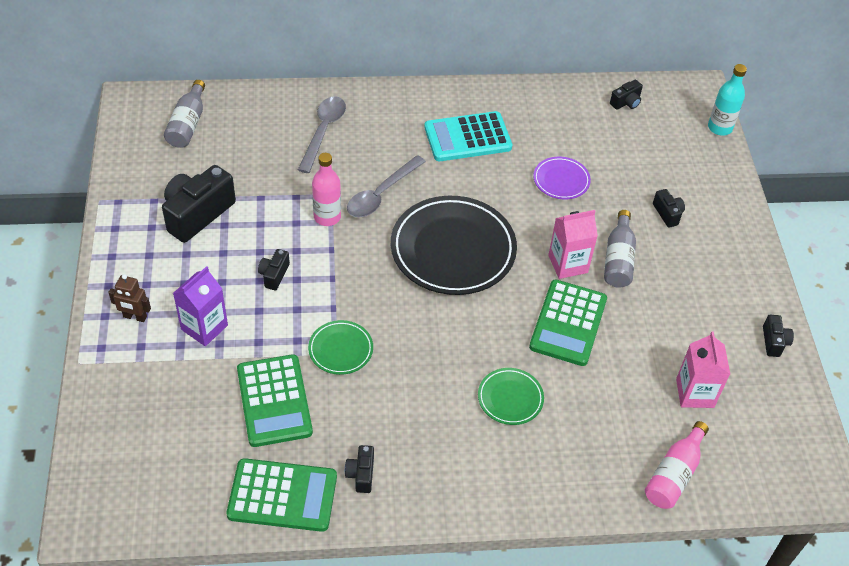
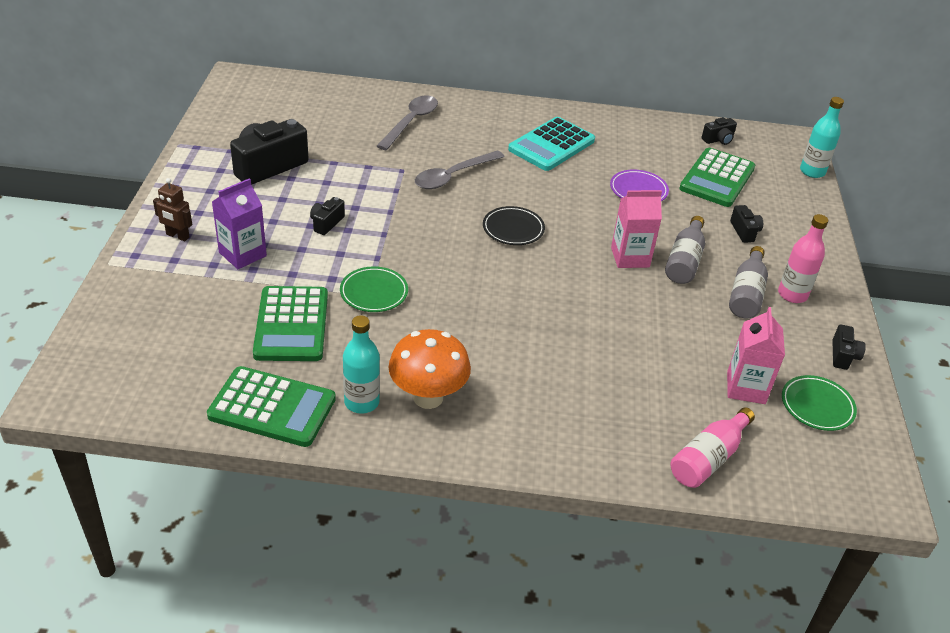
camera: 10 degrees right, 10 degrees down
(188, 124) = (283, 100): grey bottle -> grey bottle (746, 294)
(327, 217) = (394, 186): pink bottle -> pink bottle (792, 294)
(361, 474) = (361, 402): black camera -> turquoise bottle
(419, 457) = (428, 397): none -> orange mushroom
(453, 250) = (513, 229): black plate -> black plate, size x0.48
(467, 137) = (551, 145): turquoise calculator -> turquoise calculator turned 45 degrees counterclockwise
(510, 398) = (541, 361): green plate -> green plate (817, 406)
(568, 323) = (619, 306): green calculator -> green calculator (717, 178)

